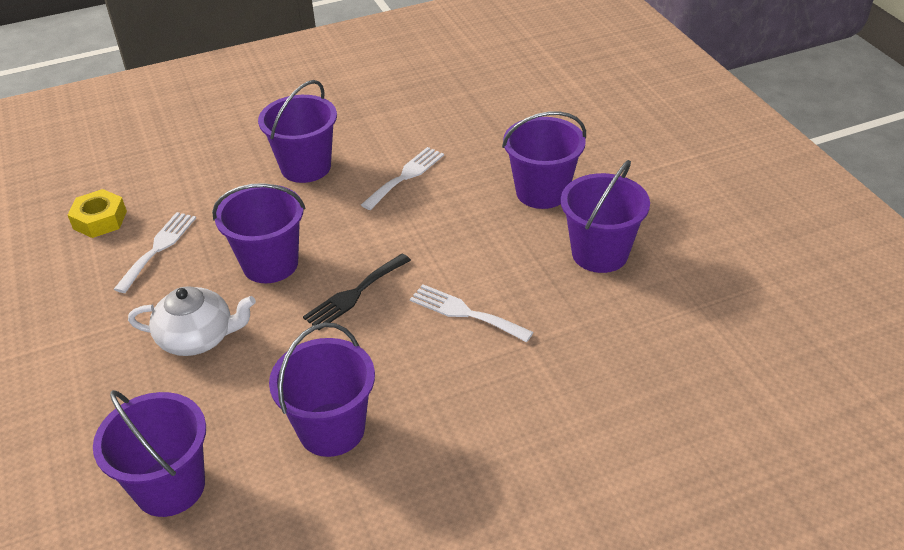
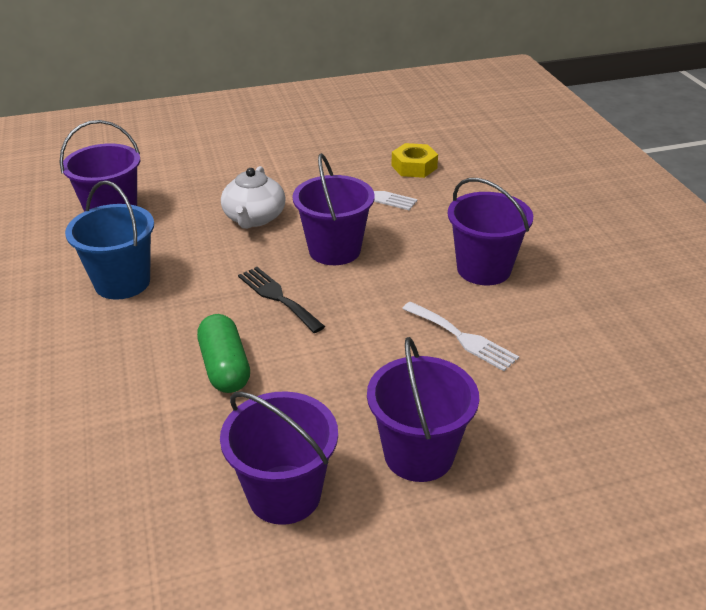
camera: 95 degrees right, 5 degrees down
(331, 429) = (122, 282): purple bucket -> blue bucket
(465, 312) = (225, 367): white fork -> green capsule

